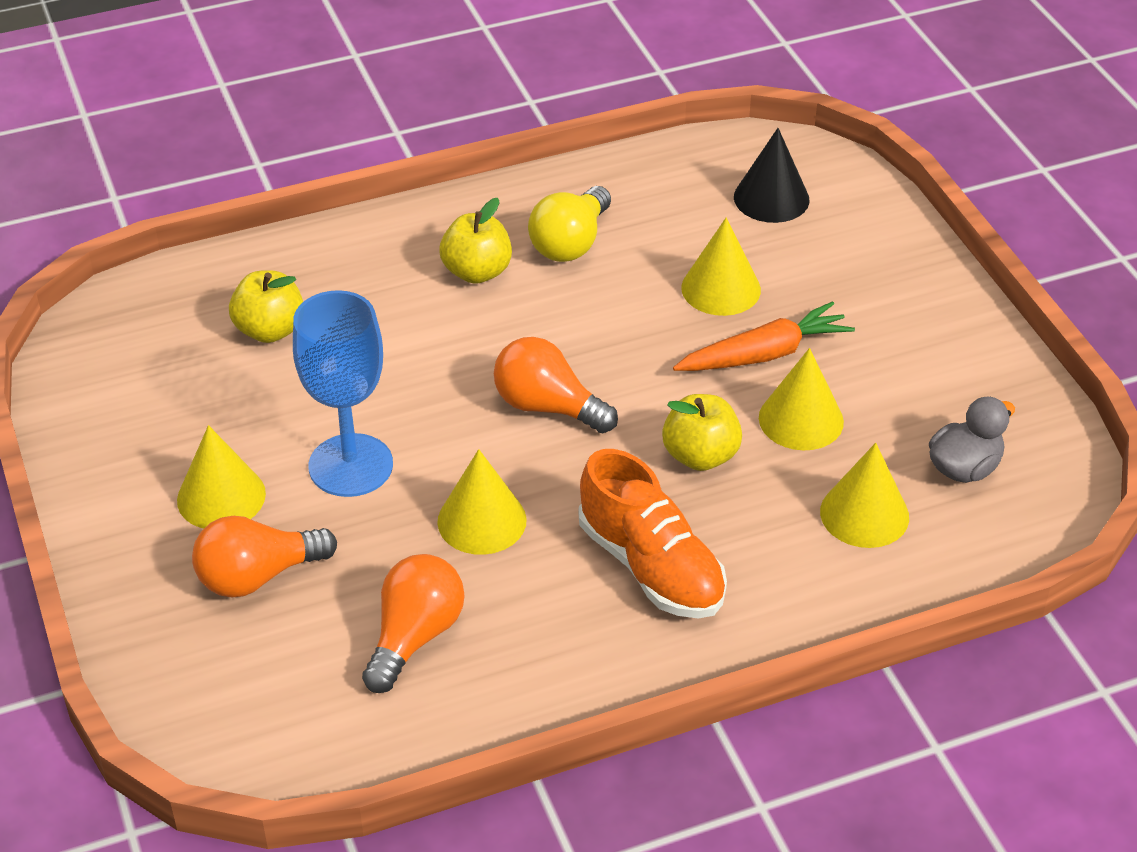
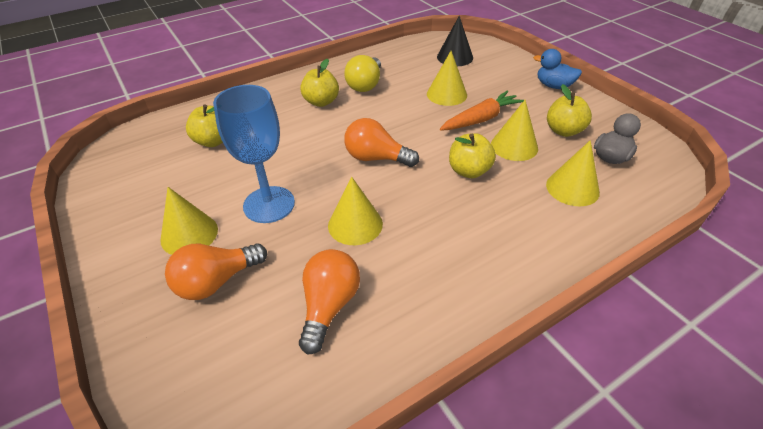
camera: 10 degrees left, 0 degrees up
(651, 567) = (466, 236): orange shoe -> none
(907, 402) = (563, 131): none -> yellow apple
(940, 299) = (553, 86): none -> blue duck

